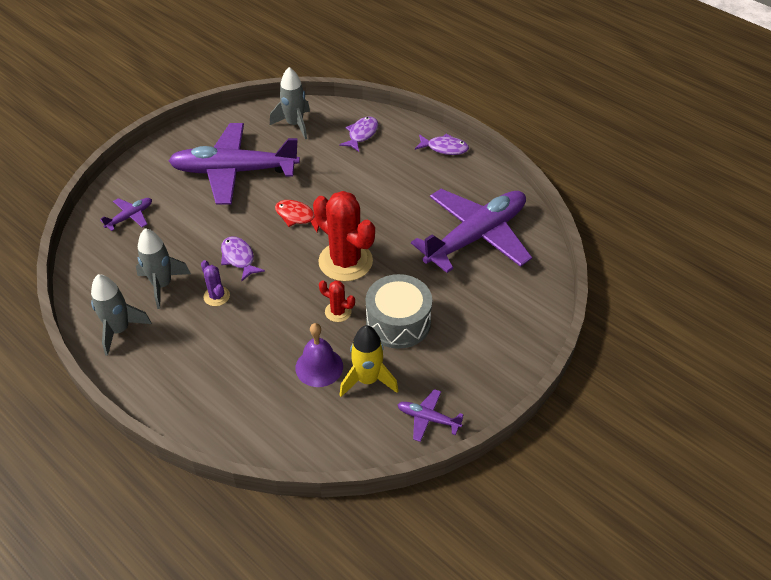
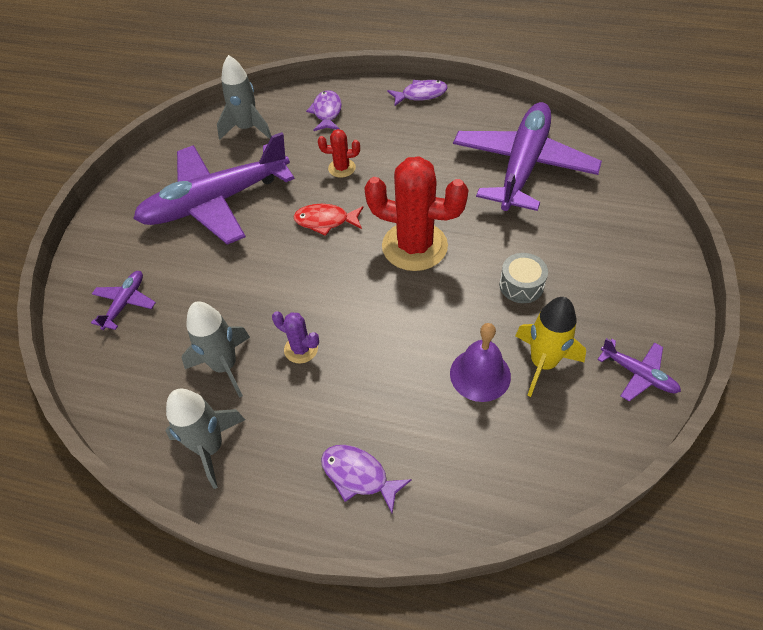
camera: 25 degrees left, 5 degrees up
(239, 258) = (294, 294): purple fish -> purple fish (358, 475)
(338, 312) = (450, 303): red cactus -> red cactus (342, 168)
(398, 322) = (521, 285): grey drum -> grey drum, size x0.56
(428, 418) = (638, 374): purple plane -> purple plane turned 135 degrees counterclockwise

